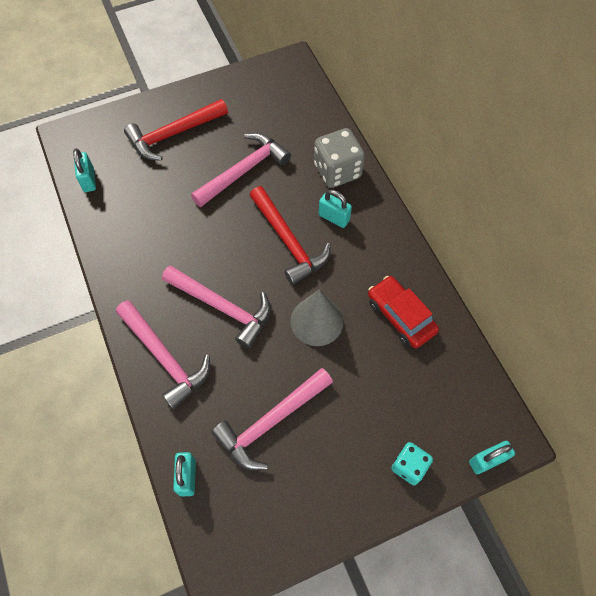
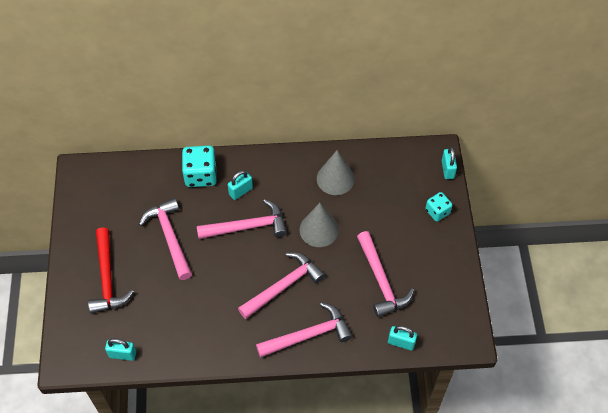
camera: 70 degrees left, 5 degrees down
(288, 241) = (247, 227): red hammer -> pink hammer
(337, 171) = (201, 175): grey dice -> turquoise dice
(400, 316) = (335, 178): red car -> grey cone

